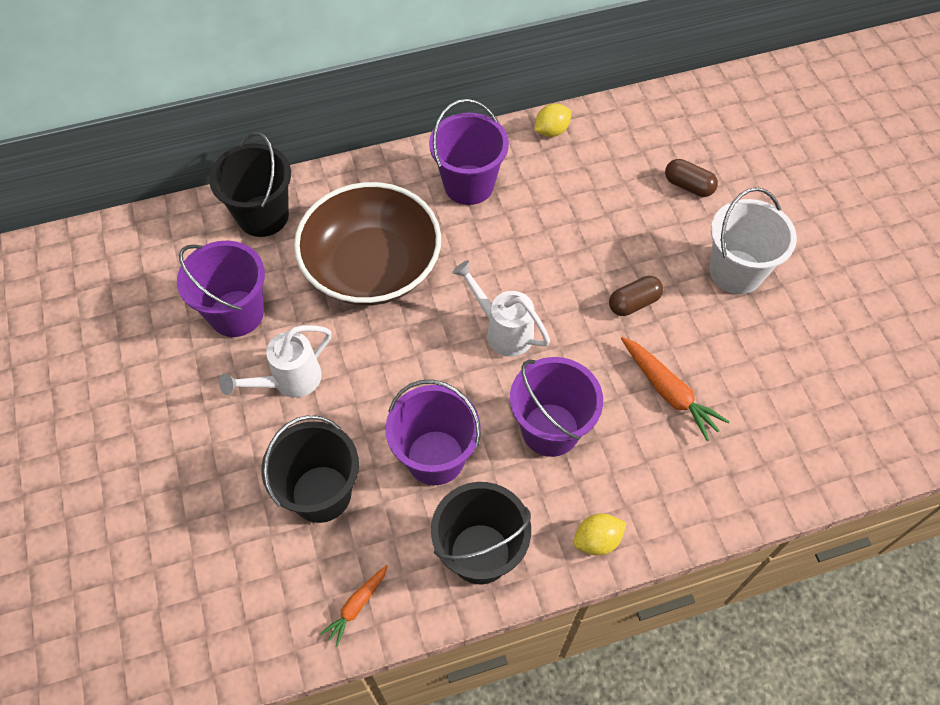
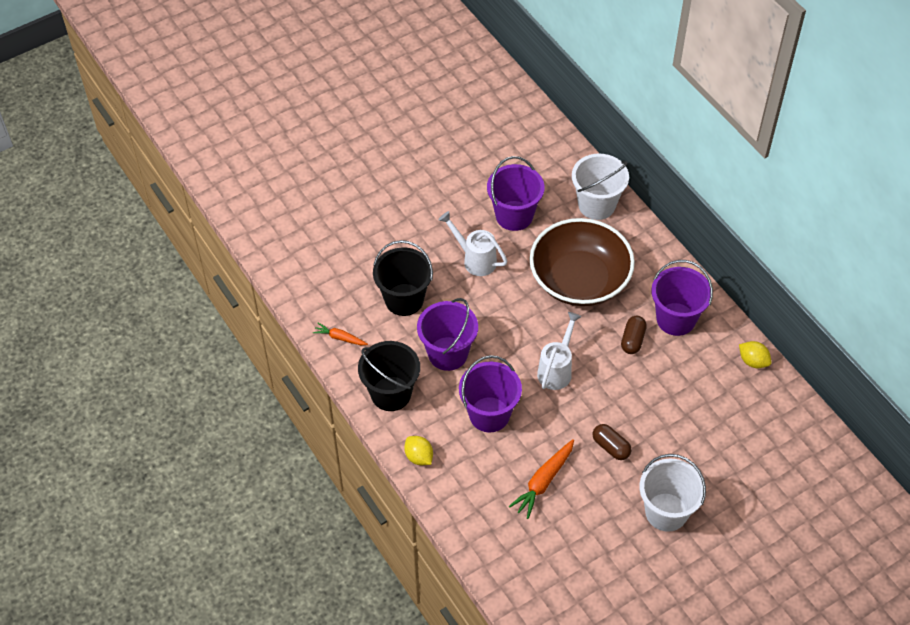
camera: 75 degrees right, 5 degrees down
(263, 216) = (596, 205): black bucket -> white bucket
(688, 186) = (738, 467): brown capsule -> brown capsule (632, 340)

